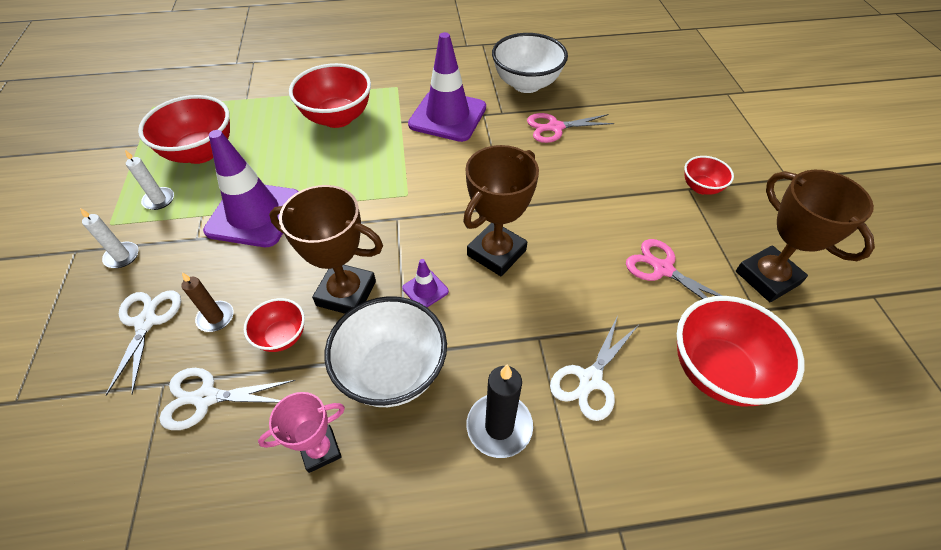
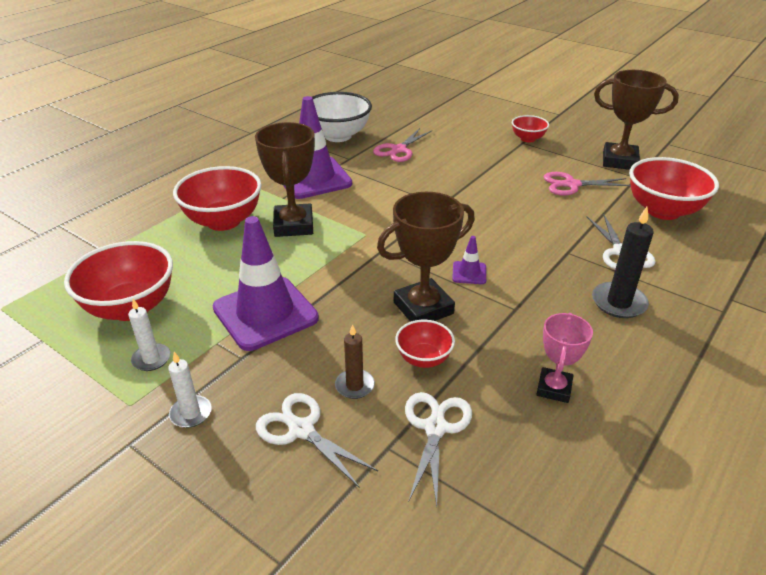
camera: 45 degrees left, 15 degrees down
(206, 398) = (435, 428): white scissors -> white scissors turned 150 degrees clockwise
(392, 372) = (524, 323): white bowl -> none
(496, 253) = (477, 229): brown trophy -> brown trophy (293, 225)

